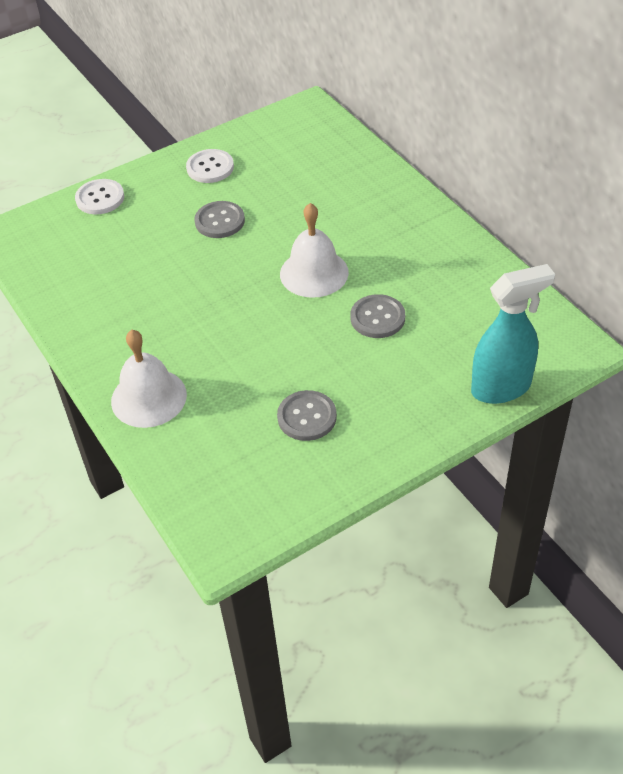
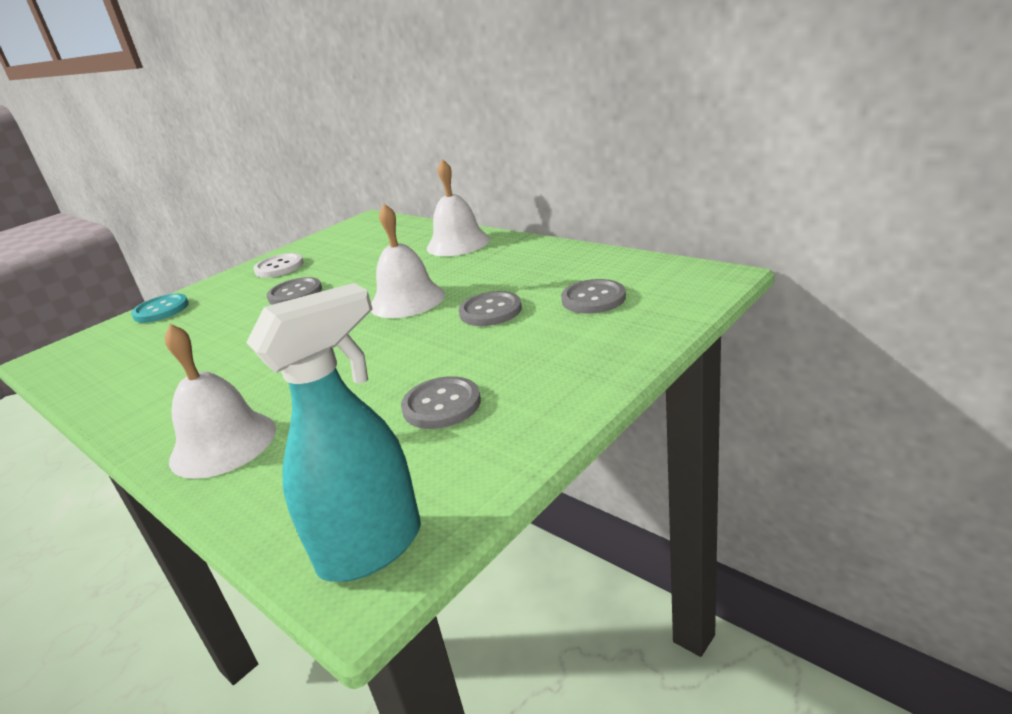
camera: 15 degrees left, 20 degrees down
(100, 198) = (161, 310): white button -> turquoise button
(383, 196) = (458, 243): none -> white bell
(466, 336) = (593, 299): none -> grey button
(501, 388) = (659, 322): turquoise spray bottle -> turquoise spray bottle (372, 547)

